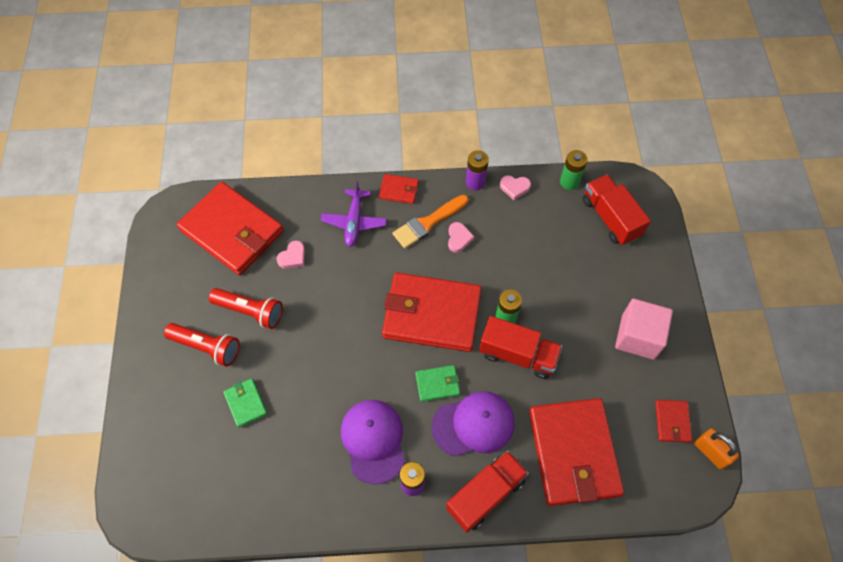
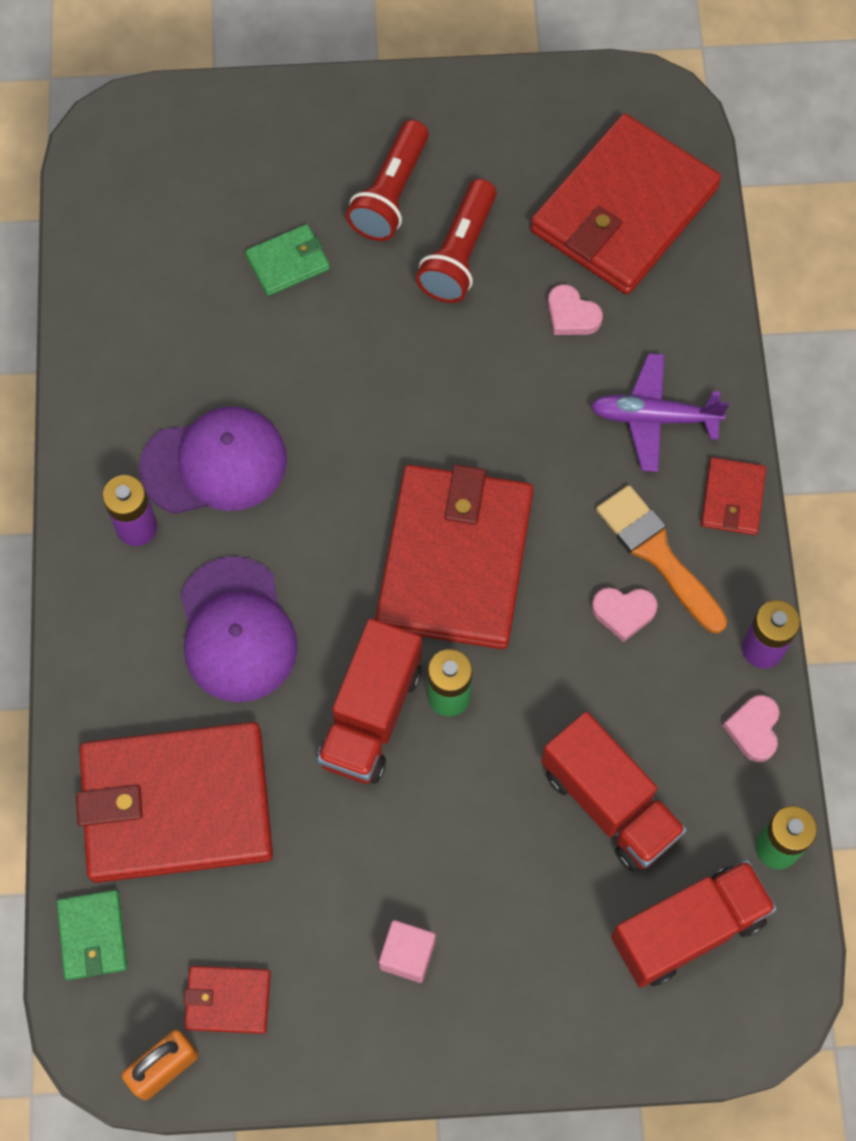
camera: 90 degrees right, 5 degrees up
(437, 384) = (315, 569): green wallet -> green wallet (92, 936)
(485, 494) = (111, 646): red truck -> red truck (609, 803)
(638, 336) = (407, 955): pink cube -> pink cube, size x0.54

